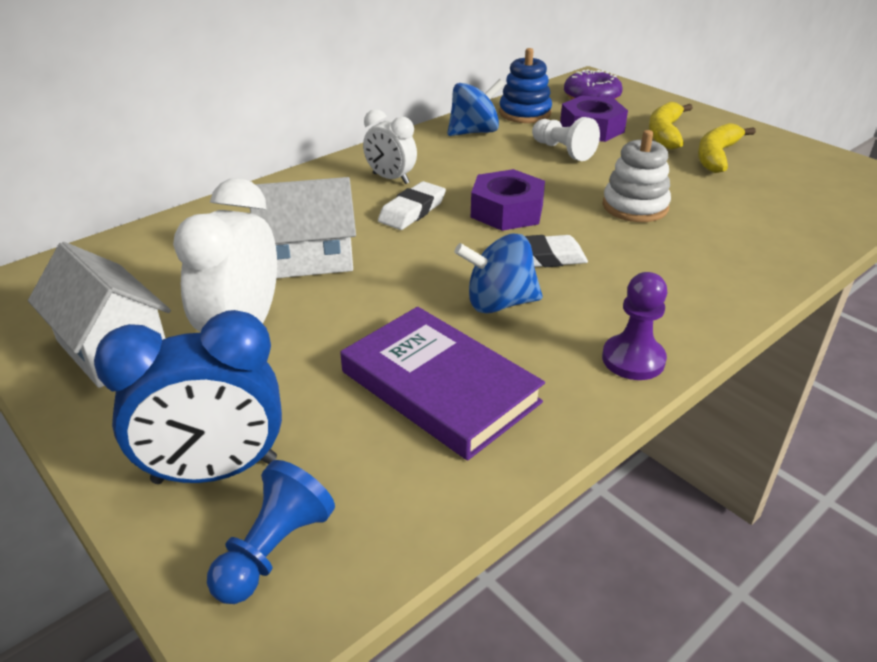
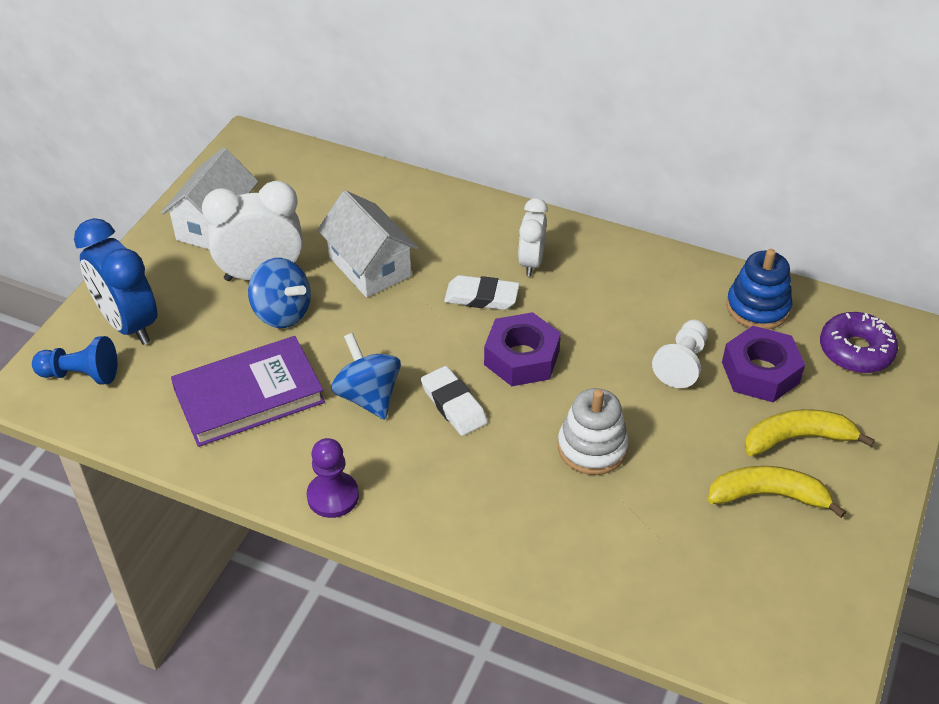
camera: 65 degrees right, 10 degrees up
(439, 387) = (249, 396): purple book -> purple book turned 45 degrees clockwise
(474, 132) = (676, 284): blue spinning top -> blue spinning top (282, 313)

